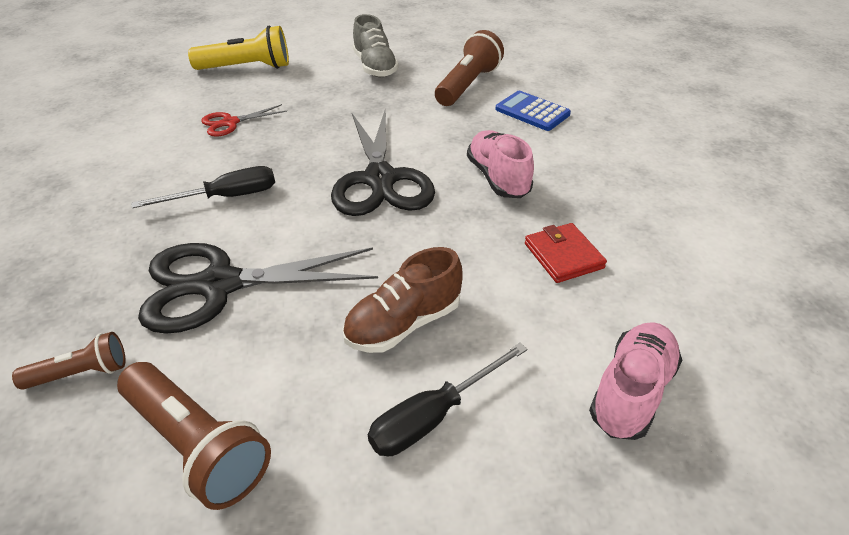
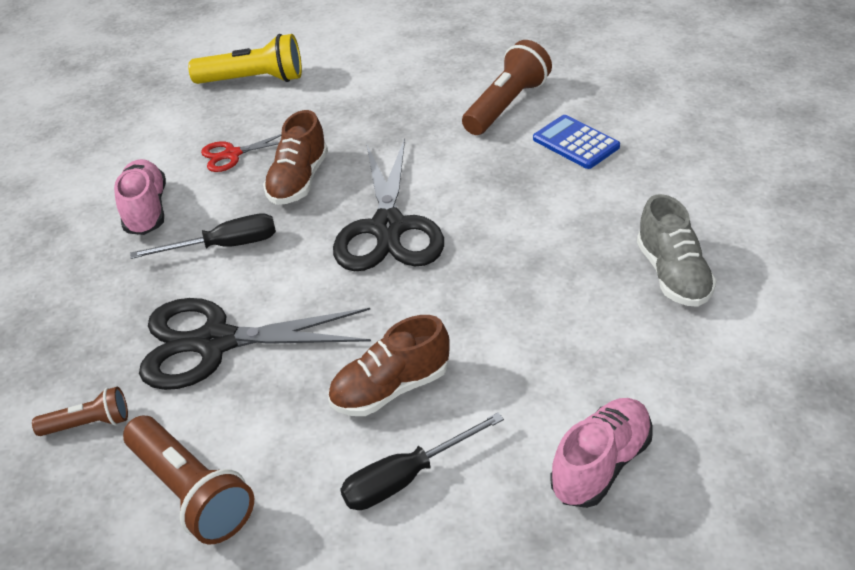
camera: 10 degrees right, 0 degrees up
(293, 143) = (298, 181): none -> brown shoe
(375, 67) = (401, 79): grey shoe -> grey shoe (673, 275)
(498, 178) = (517, 229): pink shoe -> pink shoe (146, 210)
(563, 256) = (568, 322): red wallet -> none

